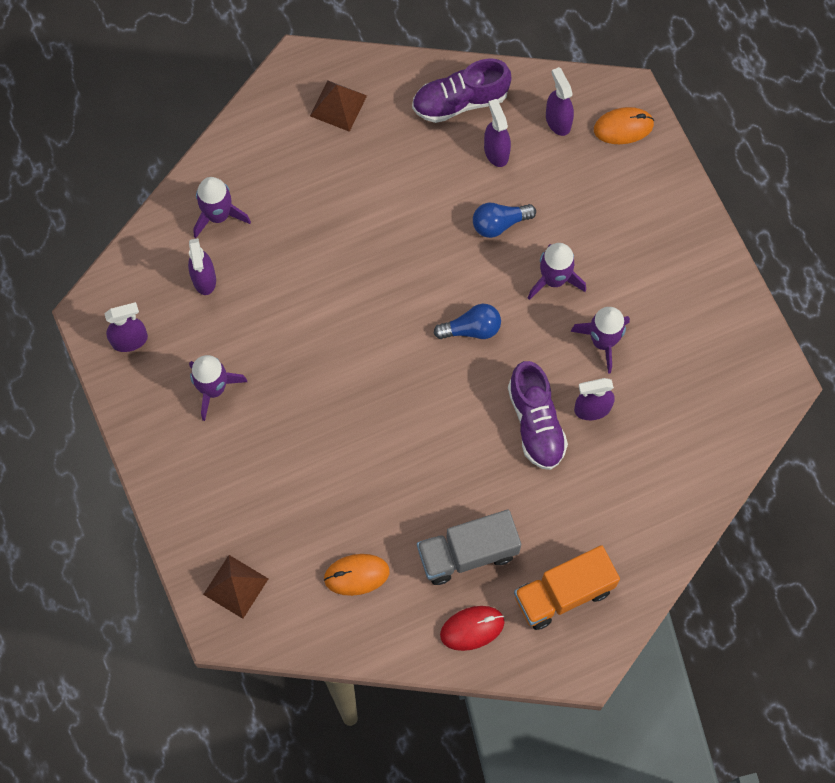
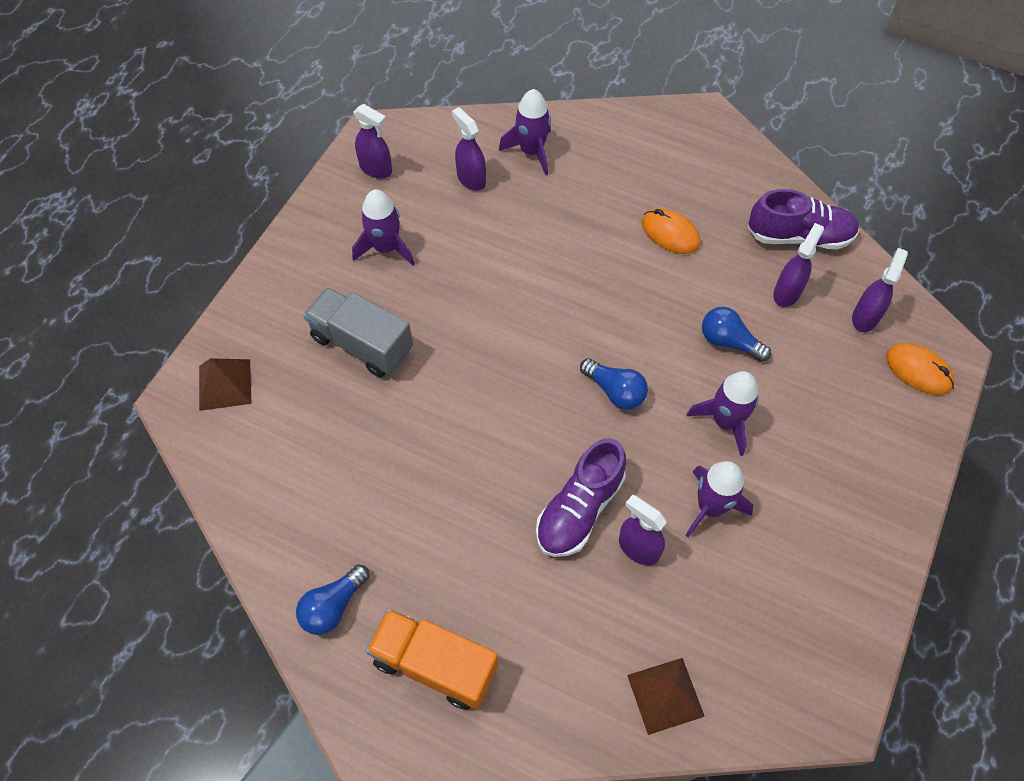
camera: 50 degrees right, 10 degrees down
(204, 279) = (471, 179): purple spray bottle -> purple spray bottle turned 105 degrees clockwise
(338, 105) = (701, 161): brown pyramid -> brown pyramid (665, 695)
(356, 575) = (308, 469): orange mouse -> orange mouse (670, 233)
(460, 101) = (799, 236): purple shoe -> purple shoe turned 150 degrees clockwise
(467, 553) = (404, 546): grey truck -> grey truck (362, 344)
(472, 628) = (333, 606): red mouse -> blue light bulb

